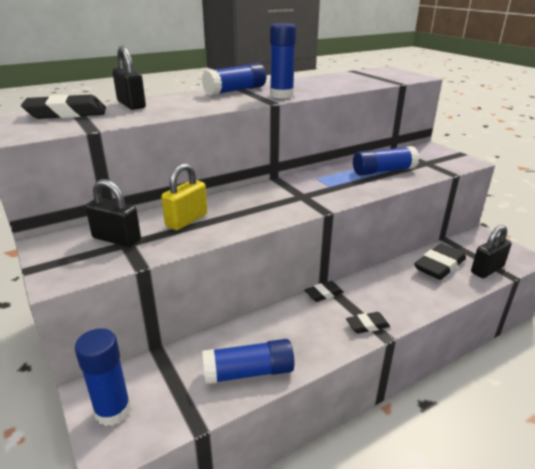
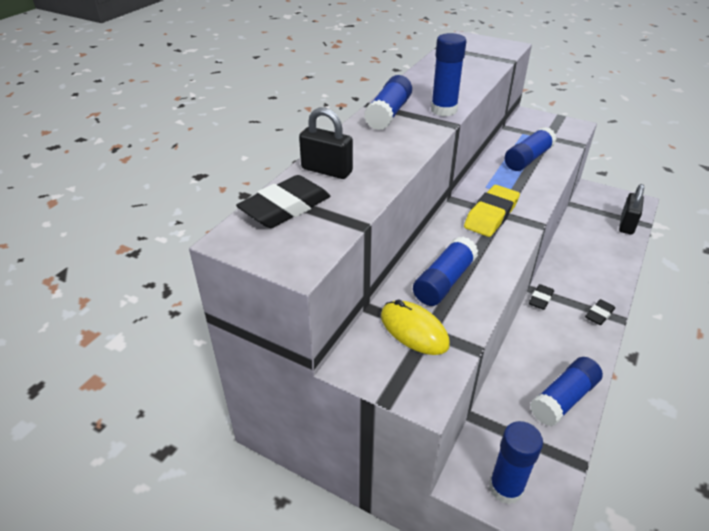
camera: 30 degrees left, 10 degrees up
(116, 239) = (414, 330): black padlock -> yellow mouse
(186, 220) = (444, 281): yellow padlock -> blue glue stick
(291, 195) = (491, 215): none -> yellow eraser
(439, 266) = (593, 234): black eraser -> none

